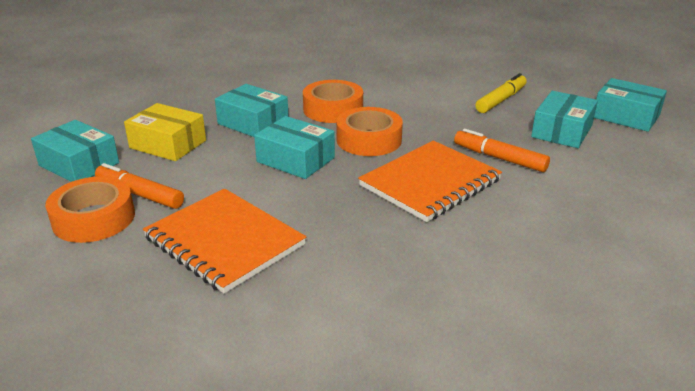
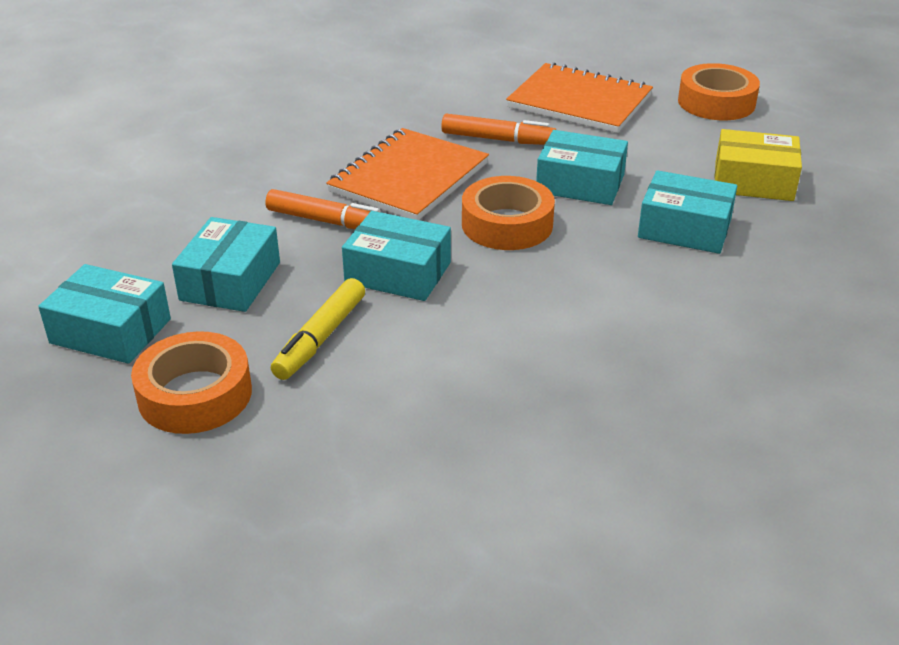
camera: 165 degrees right, 5 degrees up
(79, 164) = (814, 145): turquoise box -> turquoise box (398, 273)
(140, 194) = (705, 126): orange marker -> orange marker (498, 139)
(333, 109) = (591, 271): orange tape -> orange tape (195, 394)

